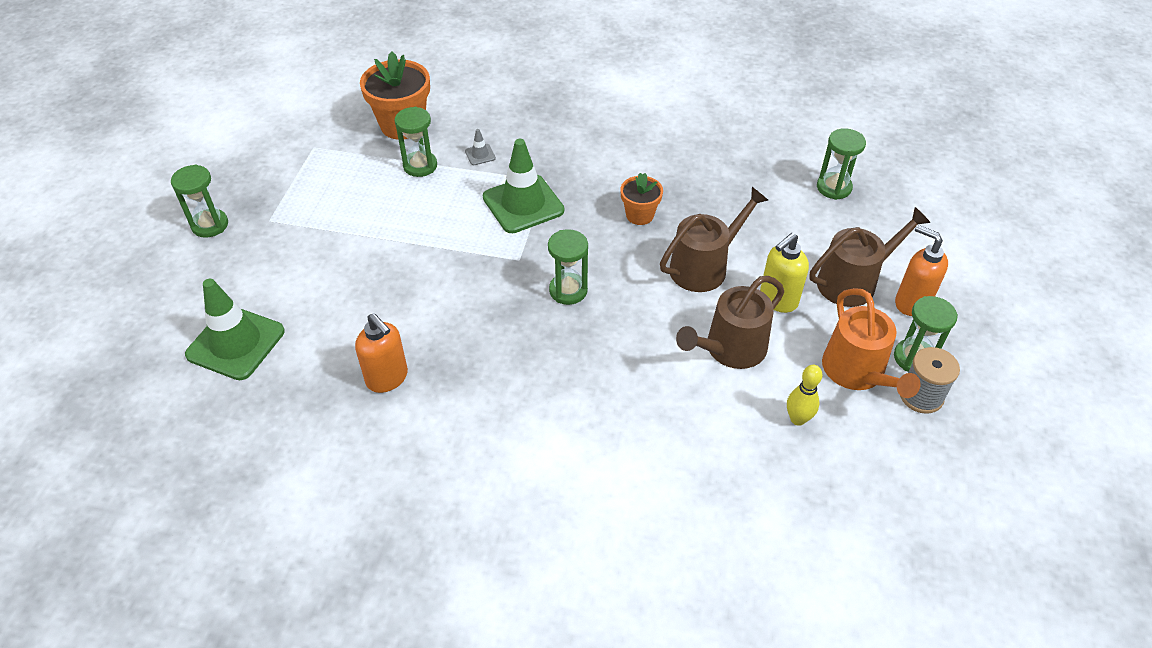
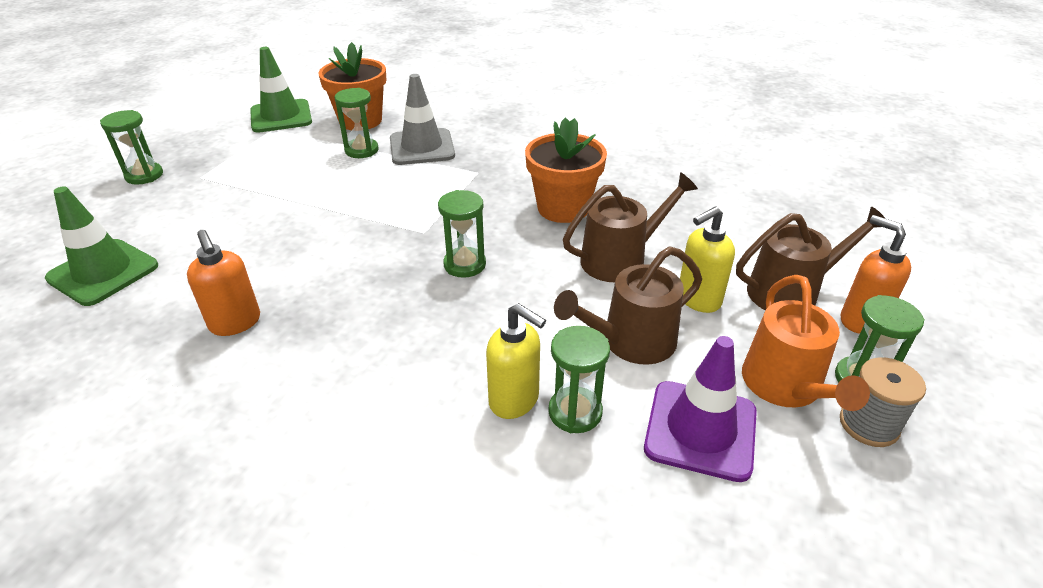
camera: 10 degrees right, 10 degrees down
(480, 155) = (422, 147): grey traffic cone -> grey traffic cone, size x2.41
(523, 204) = (447, 188): green traffic cone -> green traffic cone (281, 116)
(639, 215) = (563, 208): orange flower pot -> orange flower pot, size x1.75
(649, 415) = (514, 400): none -> yellow soap dispenser
(797, 419) = (700, 430): yellow bowling pin -> purple traffic cone
(834, 187) = (778, 205): green hourglass -> green hourglass (575, 412)

